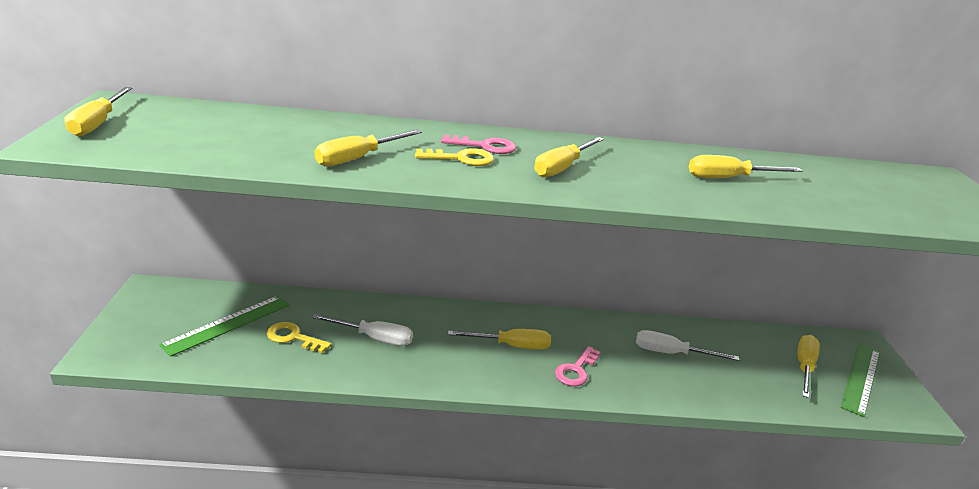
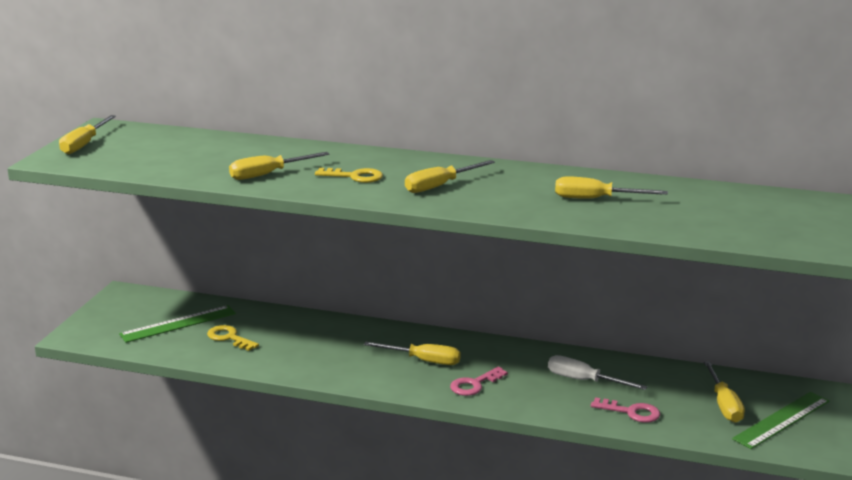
camera: 20 degrees right, 5 degrees down
(374, 338) = (299, 344): white screwdriver -> none
(485, 146) = (385, 167): pink key -> pink key (631, 412)
(804, 367) = (724, 405): yellow screwdriver -> yellow screwdriver turned 135 degrees clockwise

